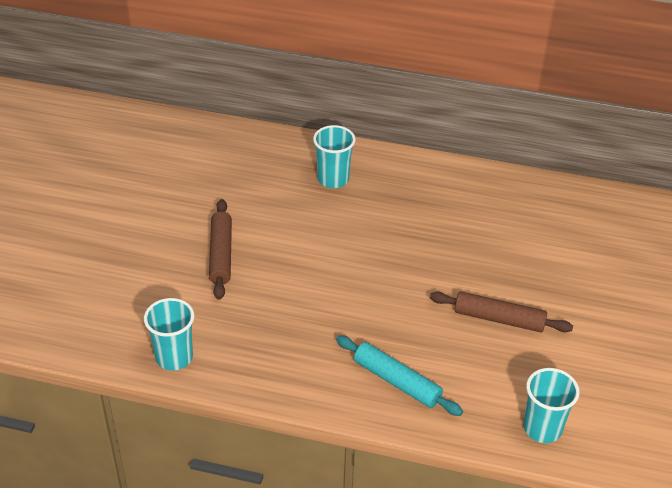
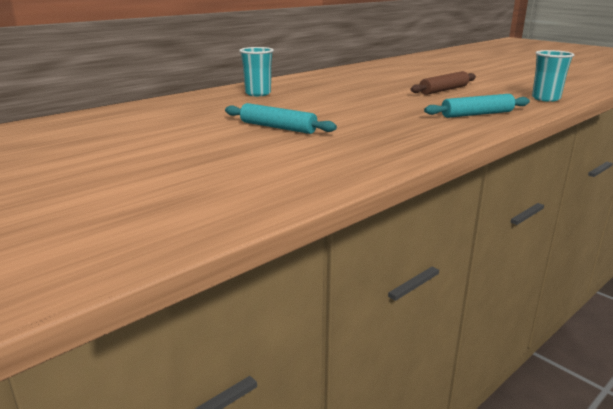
camera: 55 degrees left, 20 degrees down
(174, 357) = (377, 160): turquoise cup -> none
(220, 254) = (278, 127): brown rolling pin -> turquoise rolling pin

